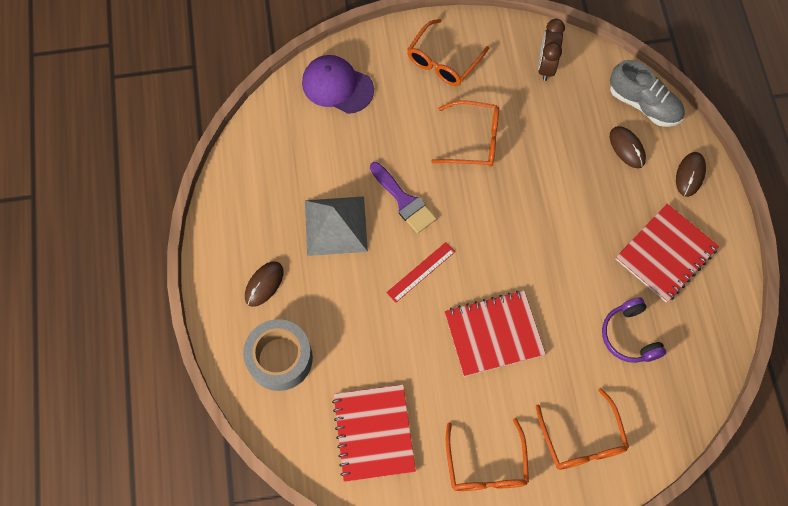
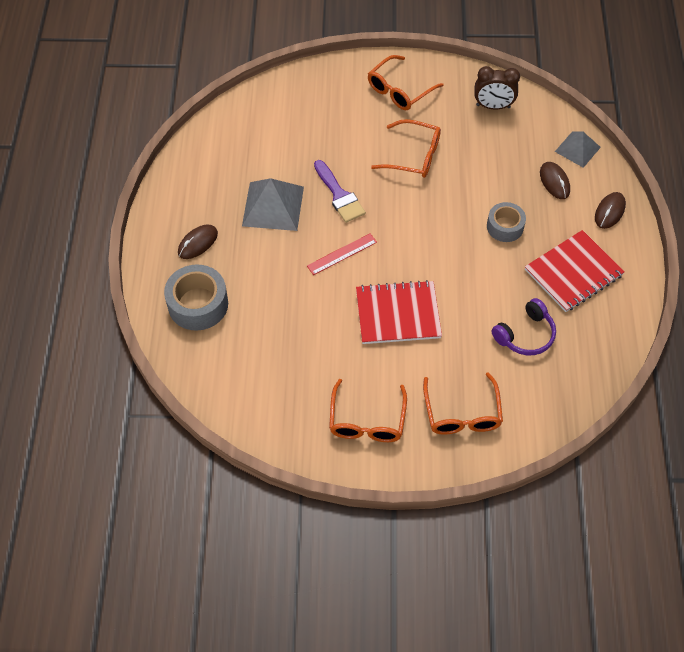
camera: 10 degrees right, 10 degrees down
(337, 86) = (300, 97): purple cap -> none
(373, 433) = (269, 378): red notebook -> none
(546, 66) = (493, 106): brown clock -> brown clock turned 105 degrees counterclockwise
(585, 211) = (505, 227): none -> grey tape
(629, 336) = (525, 335): purple headphones -> purple headphones turned 120 degrees counterclockwise
(643, 104) = (577, 149): grey shoe -> grey pyramid

